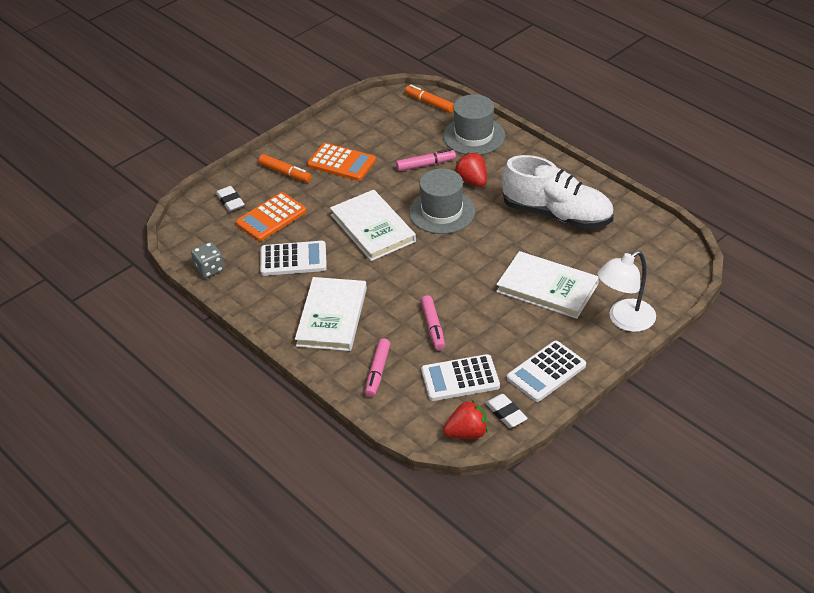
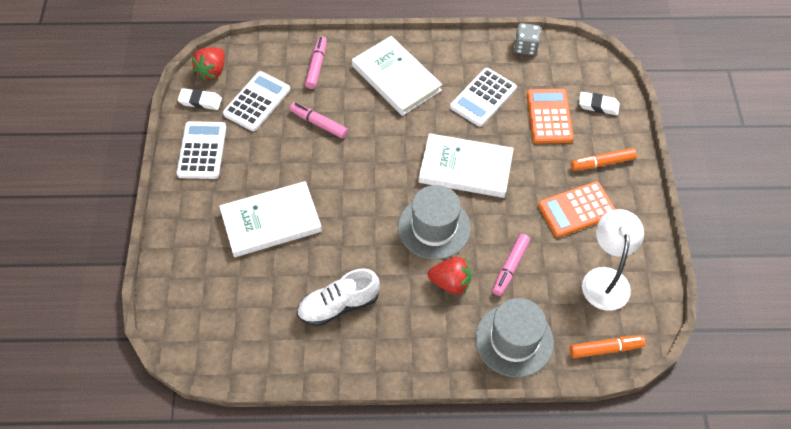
camera: 130 degrees right, 15 degrees up
(377, 372) = (316, 66): pink marker -> pink marker turned 45 degrees clockwise
(557, 214) = (338, 305): white shoe -> white shoe, size x0.64
(624, 320) = (182, 238): white lamp -> white lamp (605, 279)

